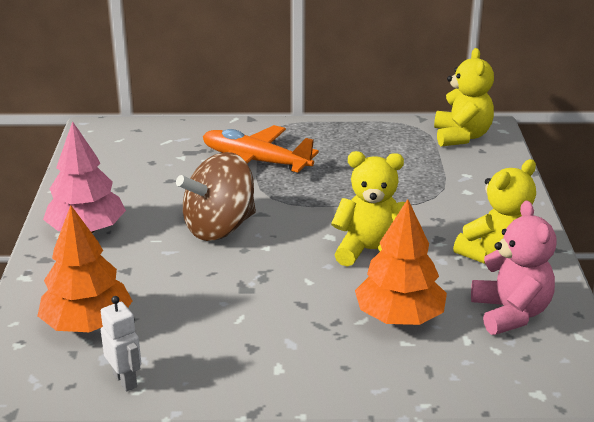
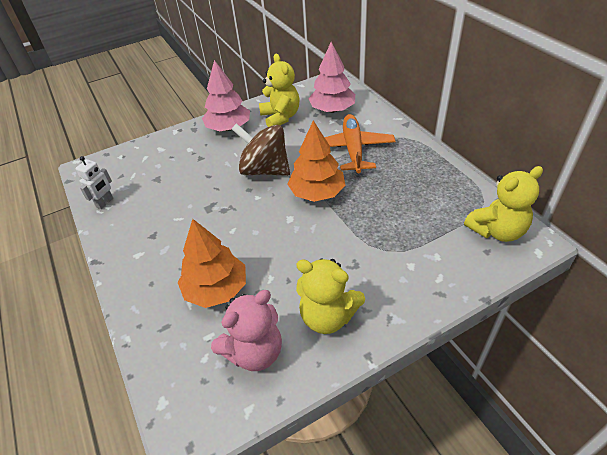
camera: 65 degrees right, 15 degrees up
(87, 323) = (146, 168): orange tree -> orange tree (317, 193)
(159, 149) = (332, 110): none -> pink tree
(371, 251) = (285, 245): yellow teddy bear -> yellow teddy bear (280, 117)

